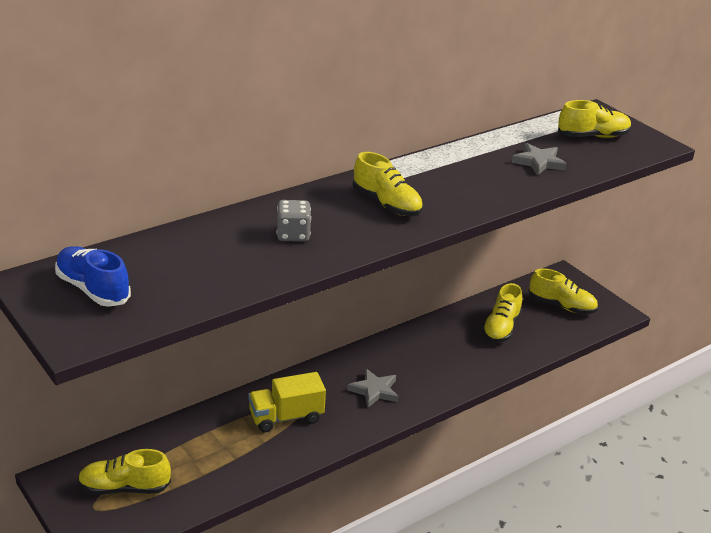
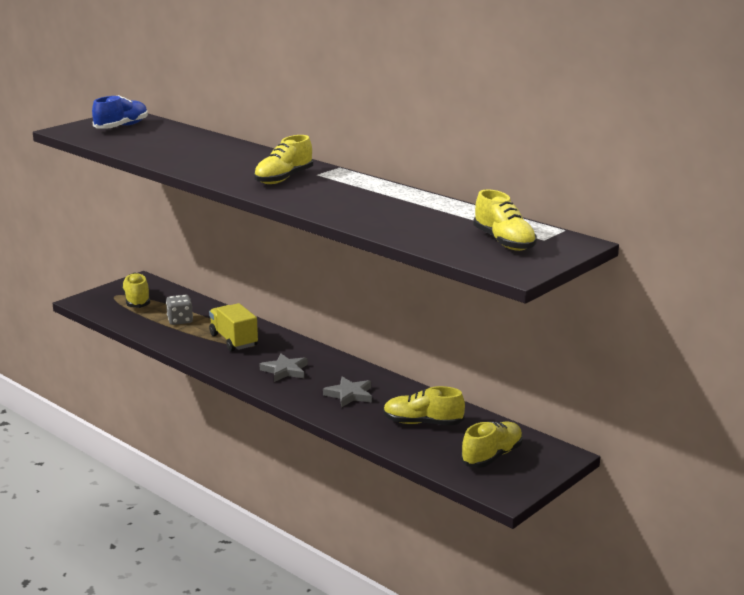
camera: 80 degrees right, 10 degrees down
(293, 235) = (216, 159): grey dice -> grey dice (180, 320)
(538, 162) = (414, 222): grey star -> grey star (349, 395)
(561, 306) = (492, 456): yellow shoe -> yellow shoe turned 150 degrees counterclockwise

